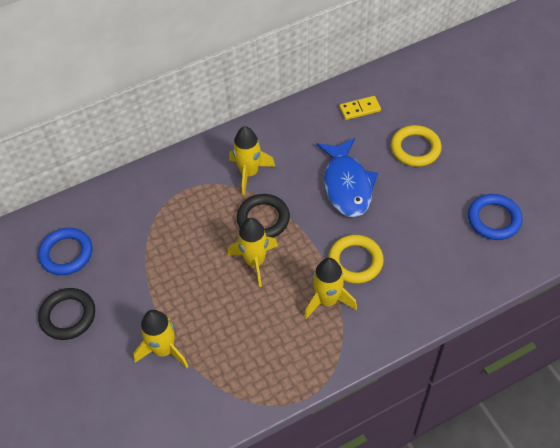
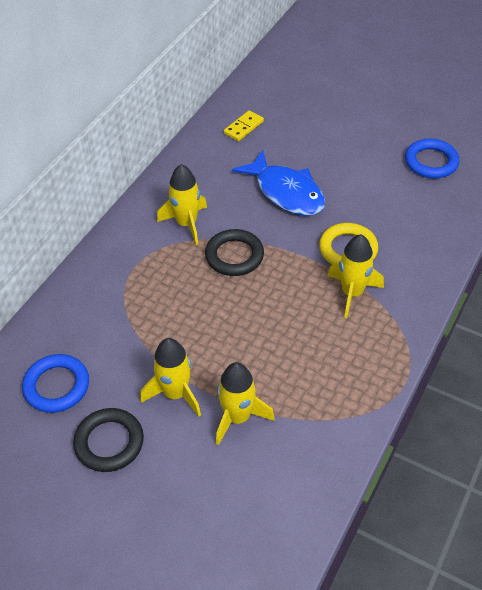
camera: 35 degrees left, 5 degrees down
(255, 261) = (258, 295): yellow rocket -> yellow rocket (175, 393)
(415, 148) = (319, 137): yellow ring -> none

